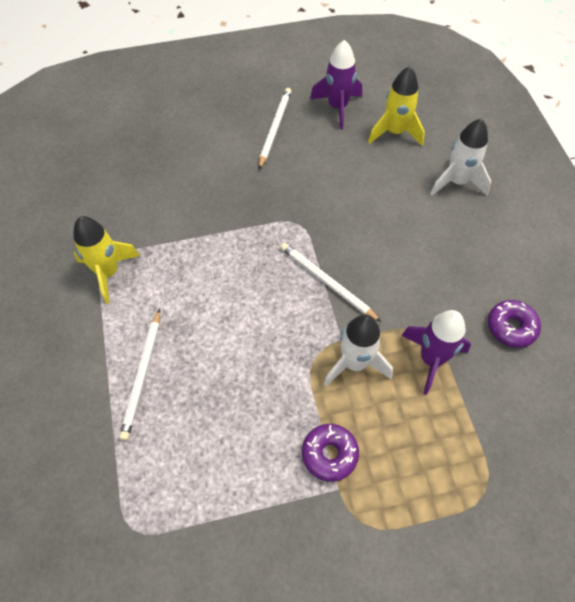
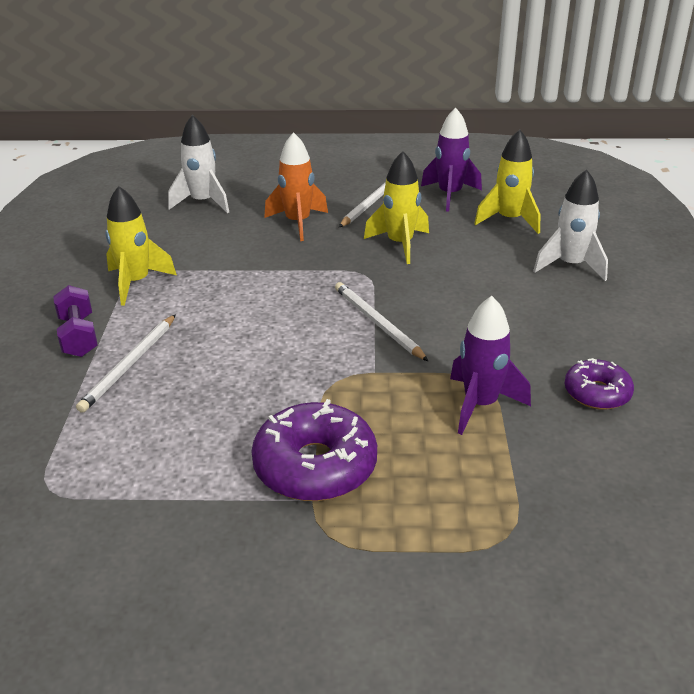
camera: 15 degrees right, 25 degrees down
(85, 350) = (78, 336): none -> purple dumbbell
(221, 167) = (298, 223): none -> orange rocket
(315, 180) = (400, 244): none -> yellow rocket
(329, 454) = (315, 466): purple donut -> purple donut, size x1.69
(355, 363) = (382, 393): white rocket -> white rocket (203, 202)

